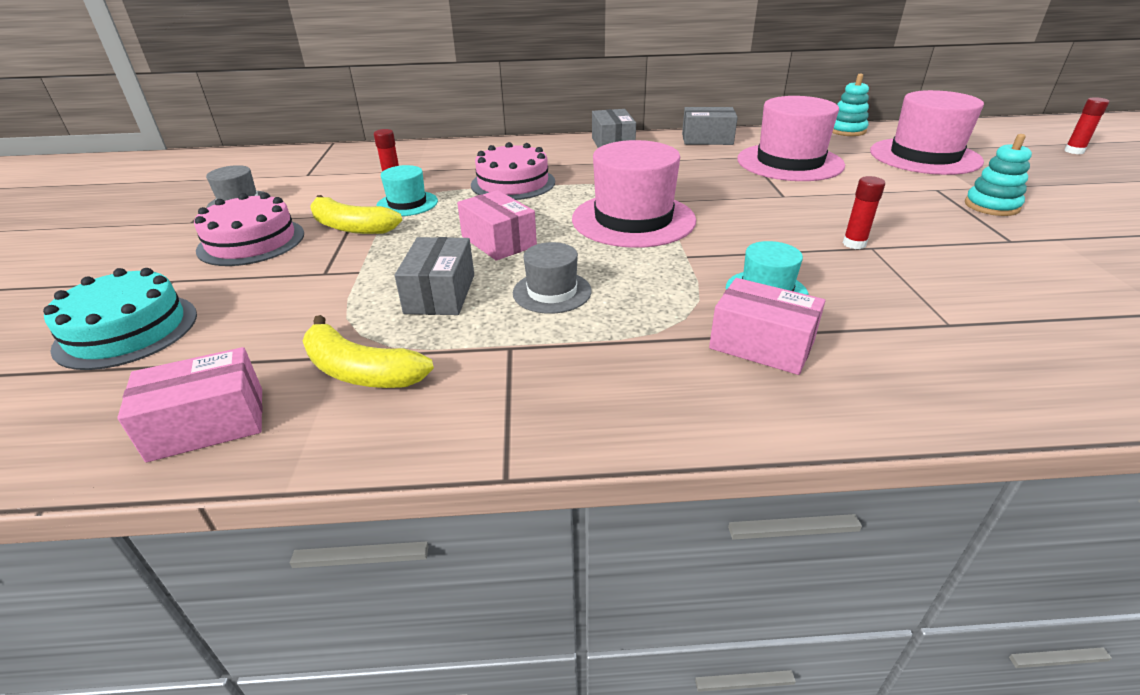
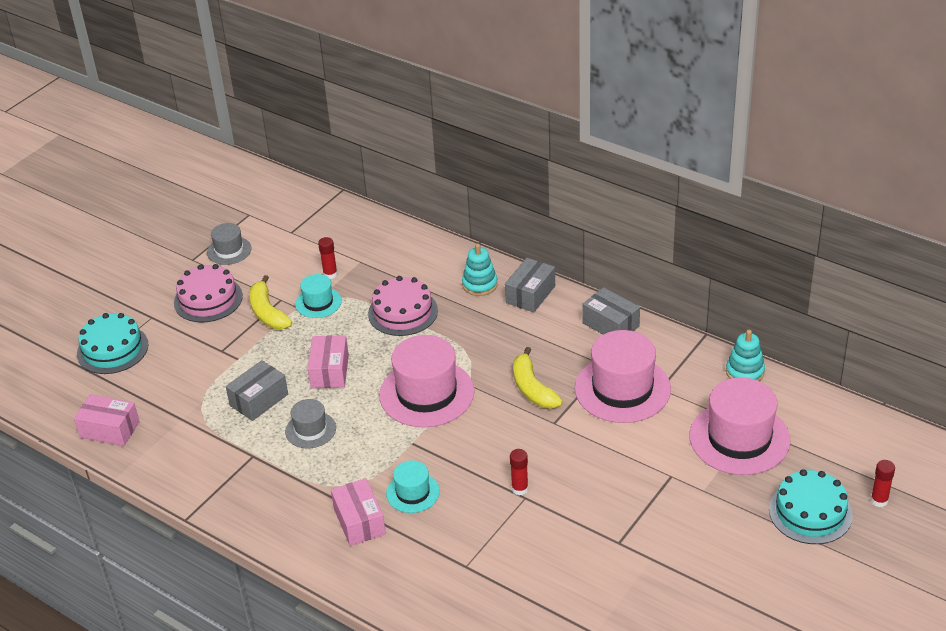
camera: 40 degrees right, 5 degrees up
(361, 371) = (182, 433): yellow banana -> yellow banana (532, 388)
(991, 206) = (673, 511): turquoise stacking toy -> turquoise stacking toy (480, 284)
(1061, 171) = (810, 512): none -> turquoise cake

